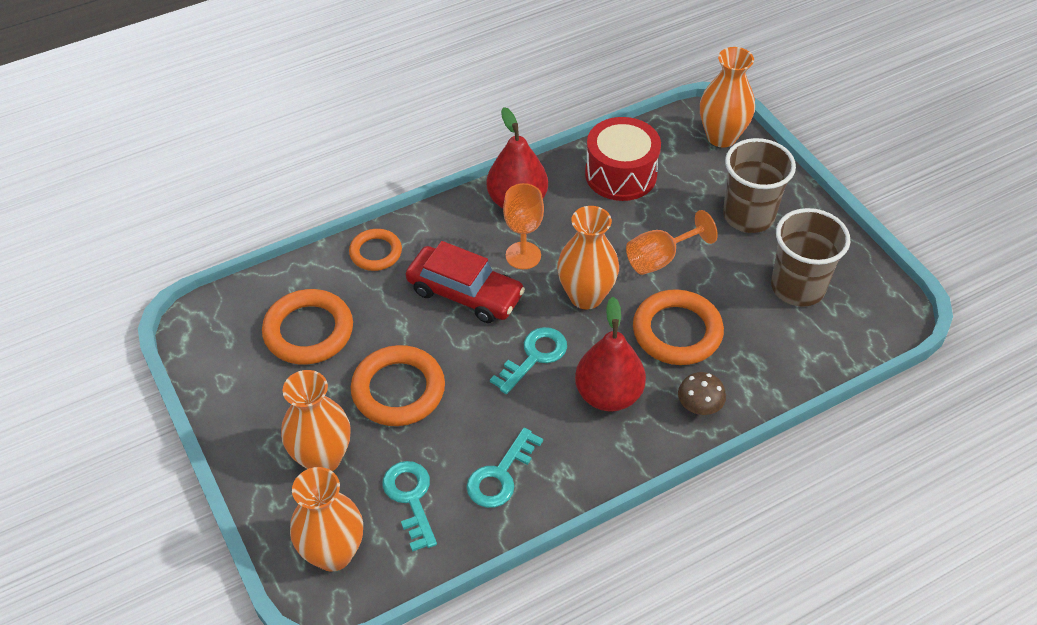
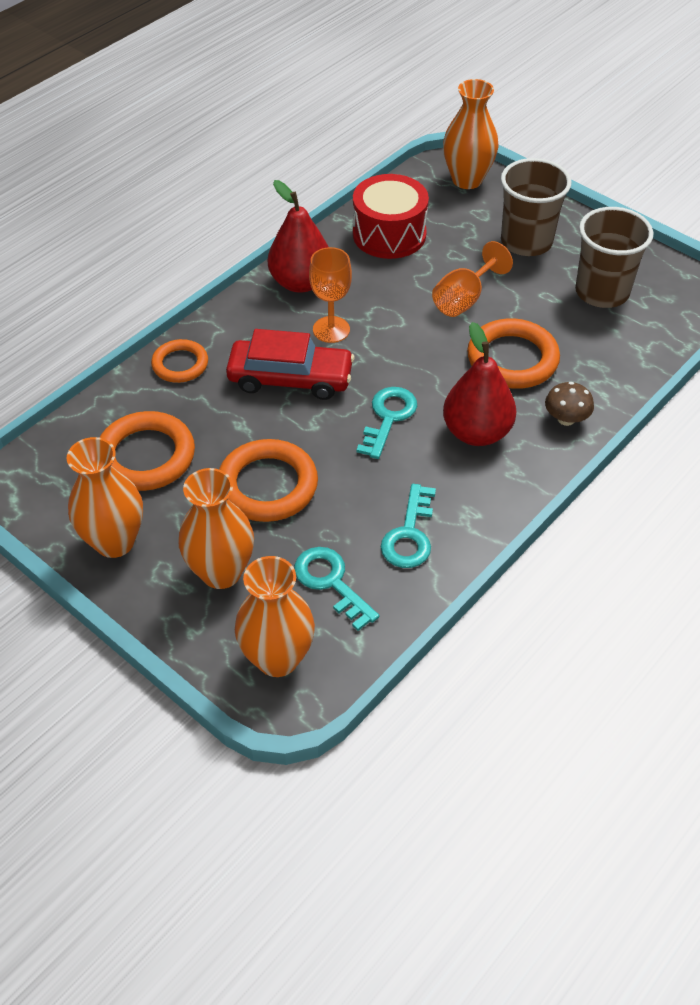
camera: 20 degrees left, 0 degrees up
(586, 296) = (410, 350): orange vase -> orange vase (114, 541)

